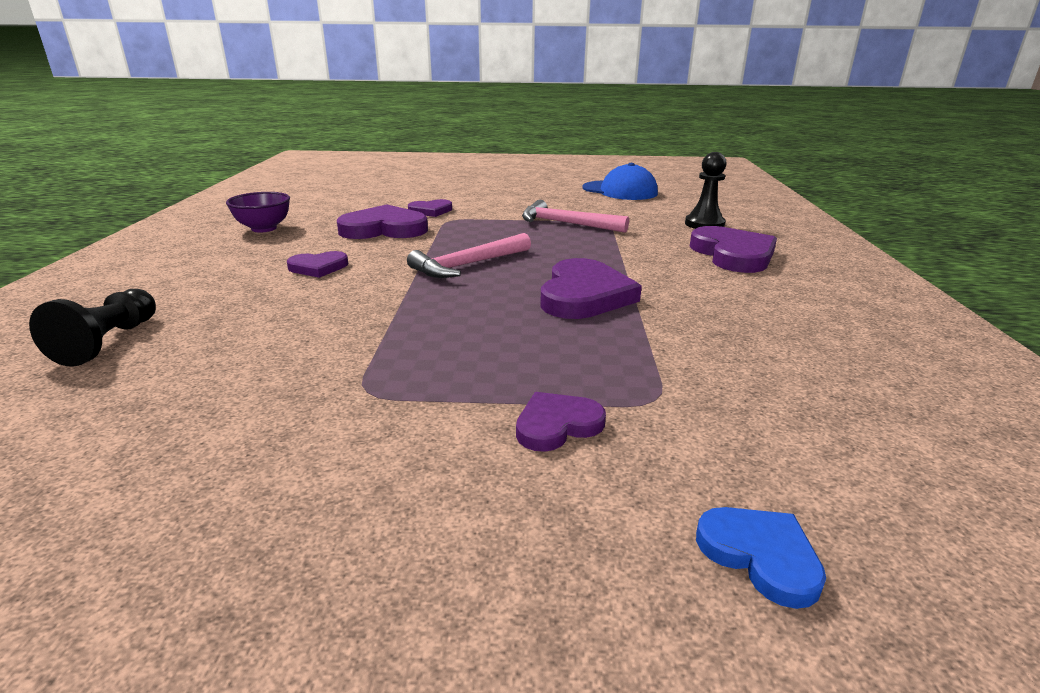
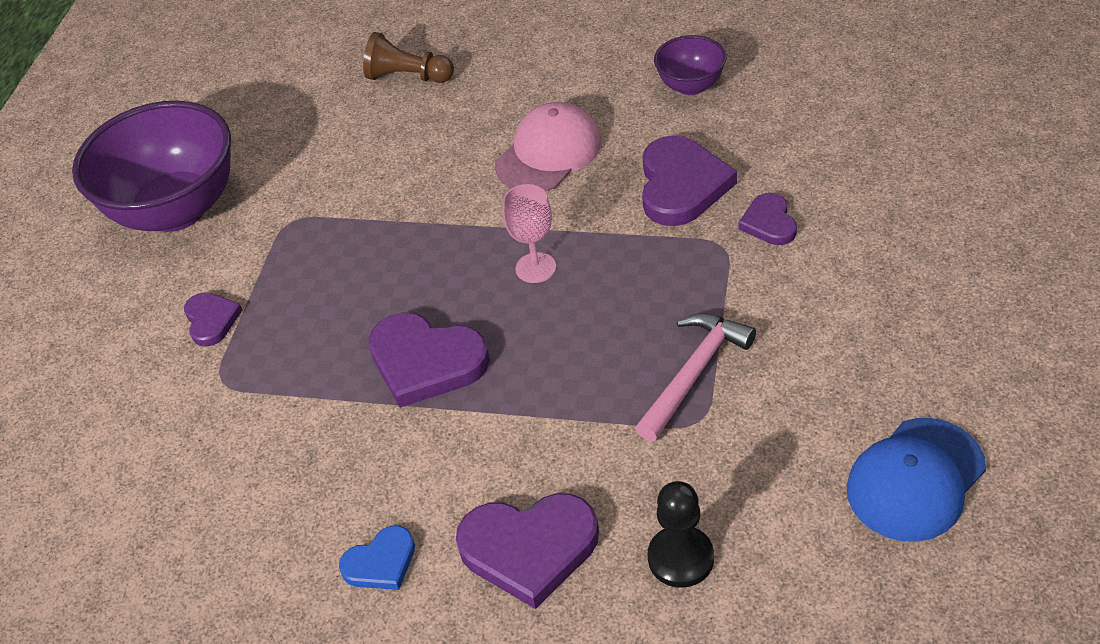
camera: 105 degrees right, 20 degrees up
(108, 342) = (408, 77): black pawn -> brown pawn
(294, 517) = (176, 210): none -> purple bowl
(318, 267) = (548, 153): purple heart -> pink cap
(468, 265) = (535, 268): pink hammer -> pink goblet
(760, 555) = (65, 394): blue heart -> blue heart (381, 563)

